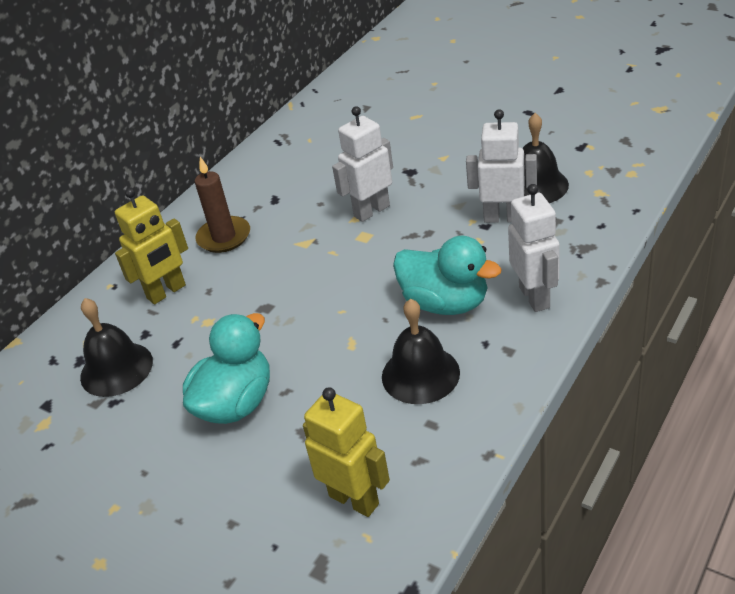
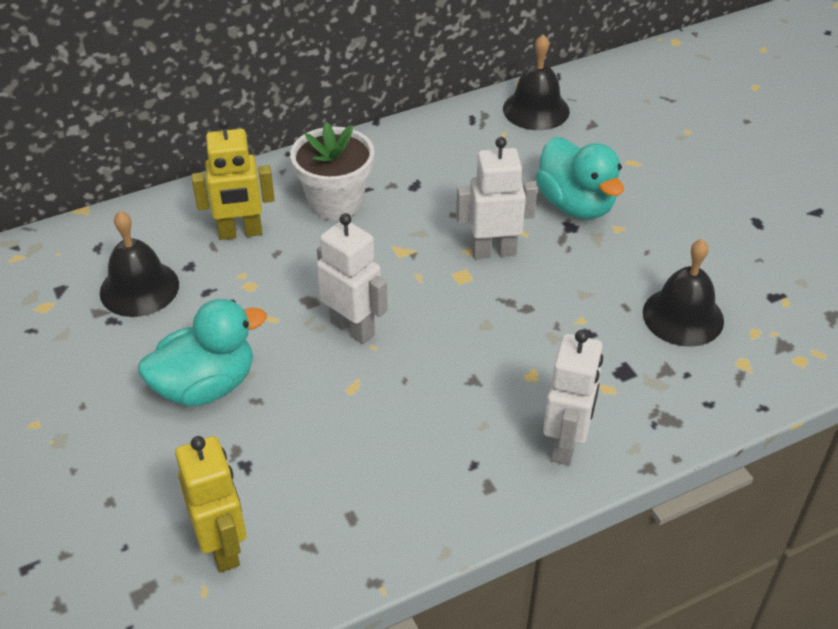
camera: 25 degrees right, 5 degrees up
(224, 237) = (335, 202): brown candle -> white flower pot
(420, 374) = (386, 459): black bell -> black bell (536, 109)
(445, 303) = (474, 397): turquoise duck -> turquoise duck (576, 205)
(503, 218) = (615, 335): white robot -> white robot (353, 328)

